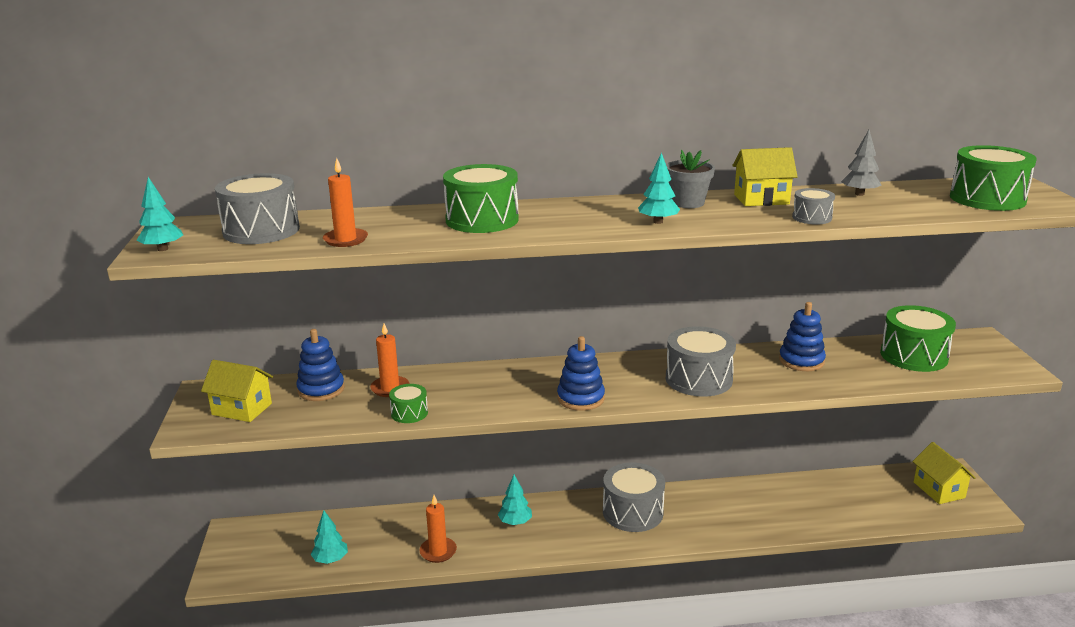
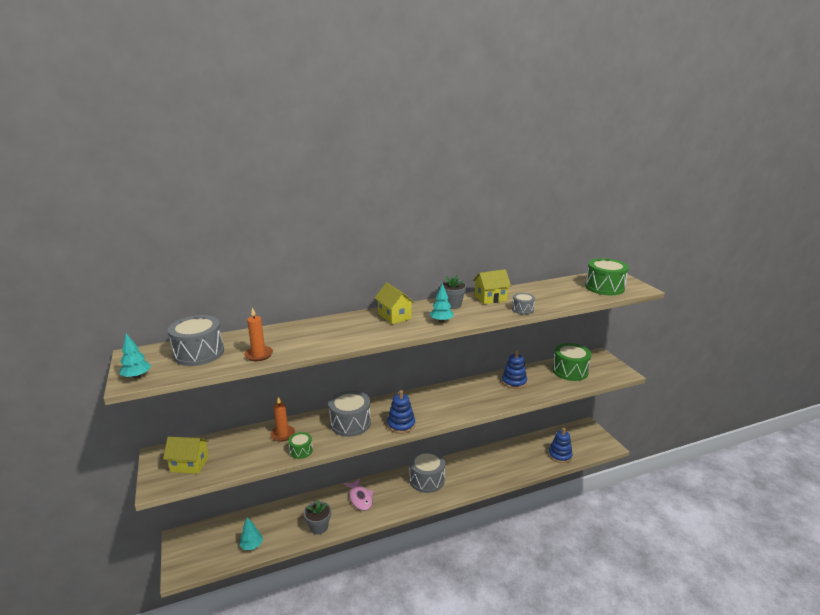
camera: 15 degrees left, 0 degrees up
(321, 389) = (238, 442): blue stacking toy -> blue stacking toy (560, 455)
(438, 551) = (319, 527): orange candle -> grey flower pot
(482, 220) = (338, 330): green drum -> none
(515, 522) = (360, 498): turquoise tree -> pink fish
(698, 379) = (463, 402): grey drum -> grey drum (350, 423)
(859, 194) = (540, 290): grey tree -> none
(939, 490) = (583, 438): yellow house -> yellow house (394, 316)

